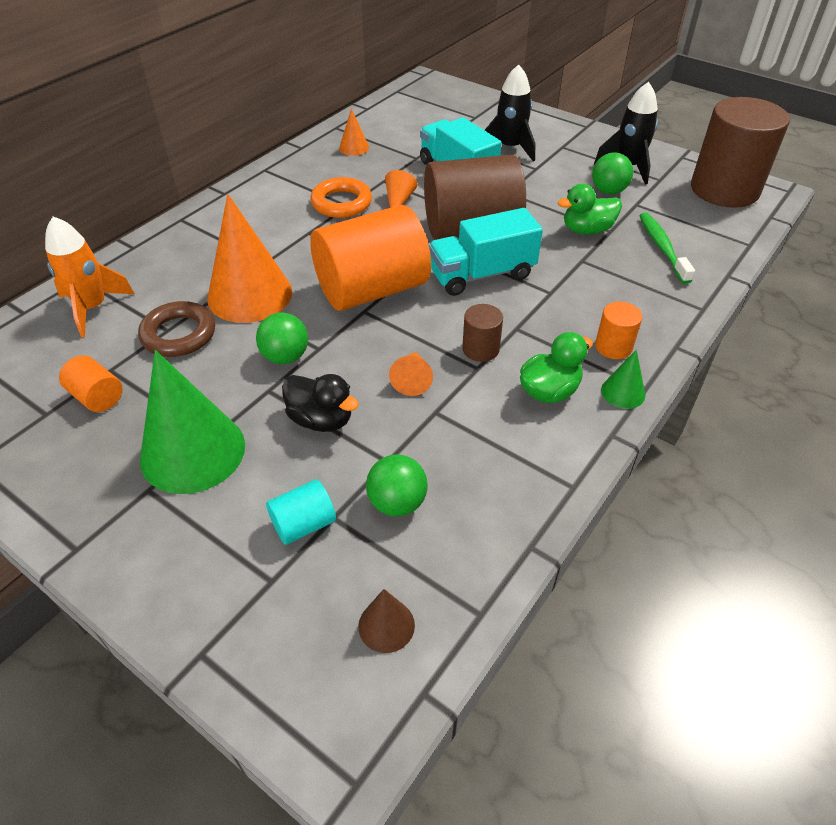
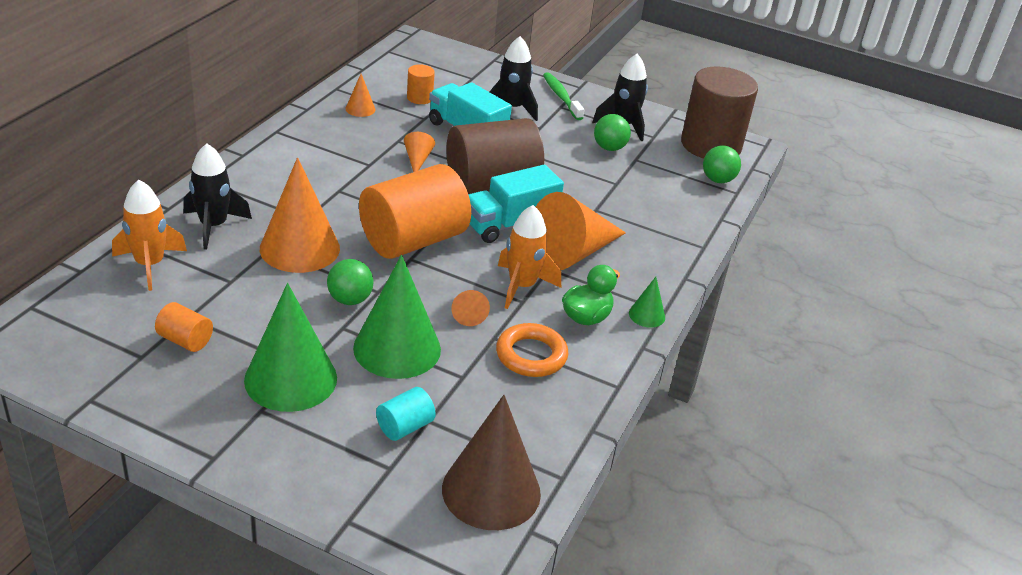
camera: 15 degrees left, 10 degrees down
(170, 268) = (213, 226): none -> black rocket
(179, 334) = (243, 285): brown ring -> none
(321, 419) = (397, 348): black duck -> green cone
(341, 203) = (363, 162): orange ring -> orange ring (531, 355)
(386, 625) = (491, 490): brown cone -> brown cone, size x2.20
(397, 502) = (478, 406): green ball -> green ball (717, 180)
(480, 349) = (522, 286): brown cylinder -> orange rocket
(546, 310) = (572, 253): none -> orange cone
(587, 230) = (596, 183): green duck -> none
(613, 347) = (633, 280): orange cylinder -> orange cylinder (419, 98)
(662, 247) = (663, 197): green toothbrush -> green toothbrush (561, 97)

